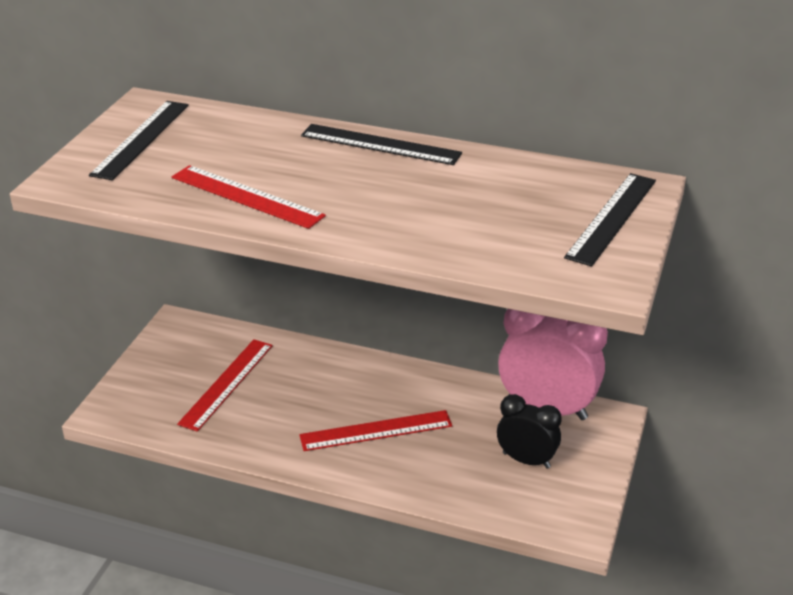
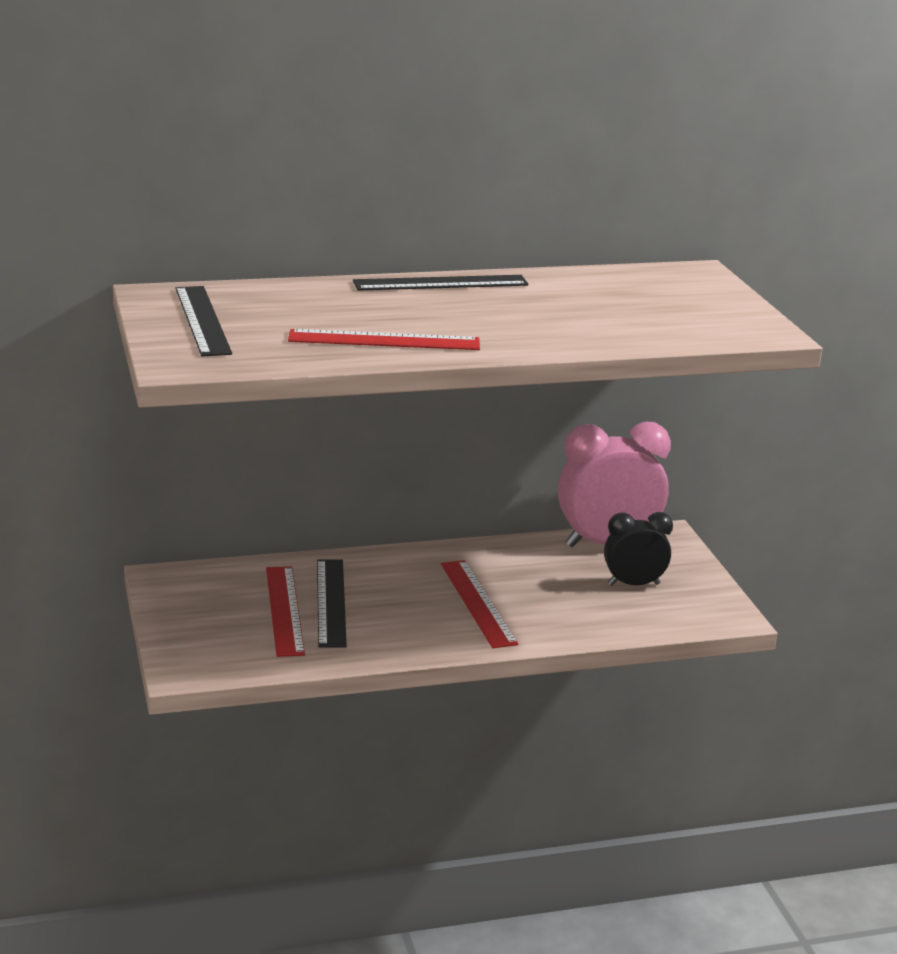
camera: 35 degrees left, 10 degrees down
(376, 430) = (477, 603): red ruler -> red ruler turned 60 degrees counterclockwise
(612, 218) = (707, 294): black ruler -> black ruler (331, 602)

